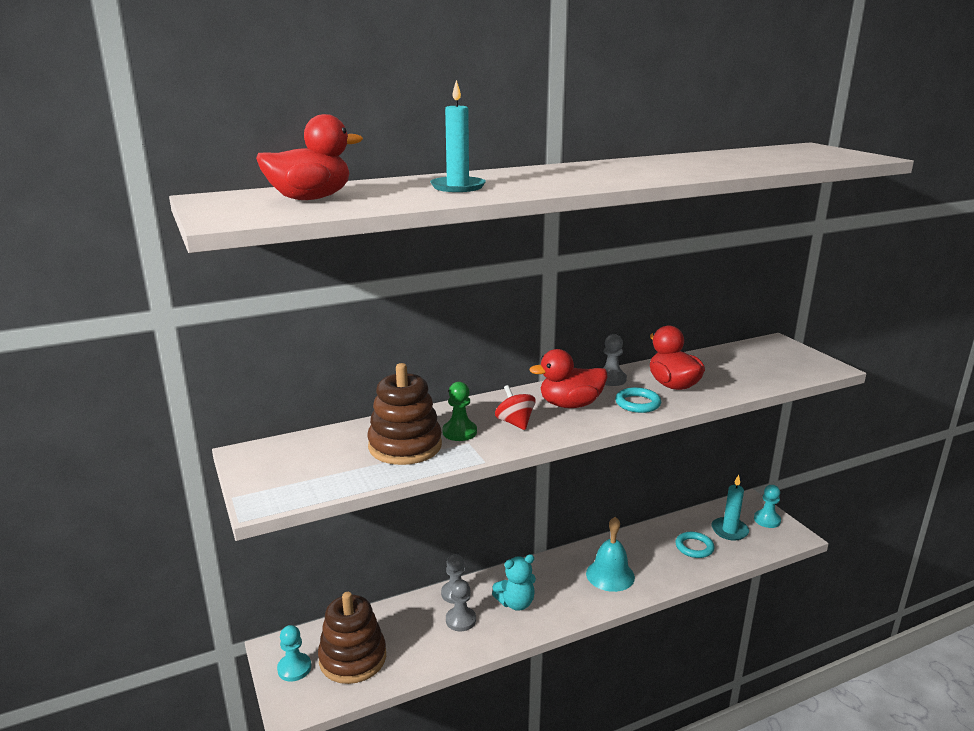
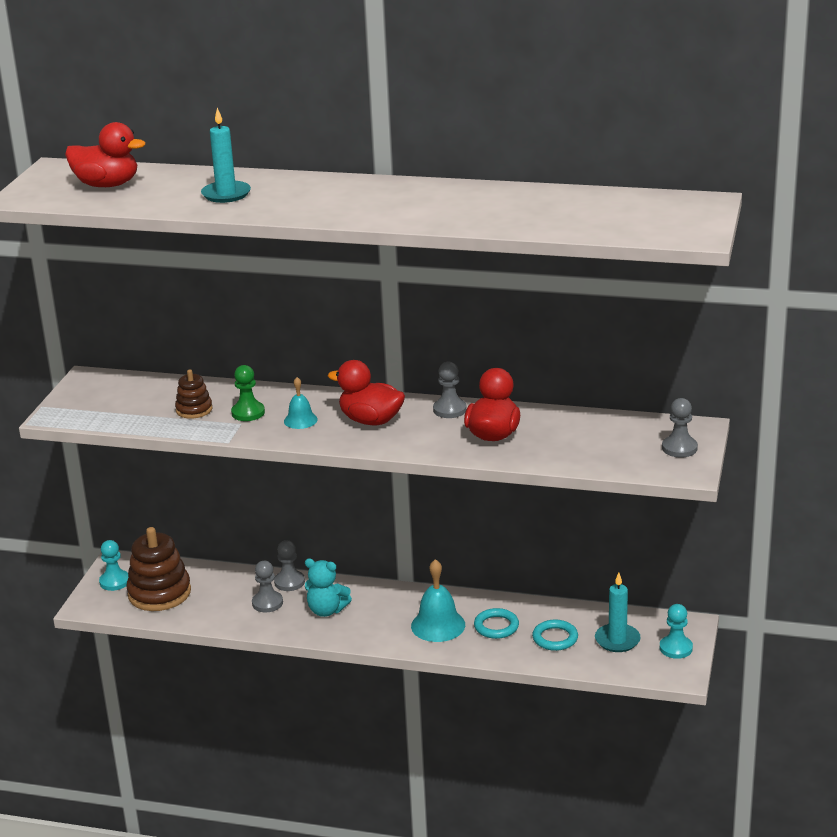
camera: 40 degrees right, 5 degrees up
(405, 446) = (194, 410): brown stacking toy -> brown stacking toy, size x0.54
(515, 423) = (300, 420): red spinning top -> turquoise bell
(637, 403) = (428, 439): turquoise ring -> turquoise ring (496, 626)
(794, 356) = (679, 448): none -> grey pawn

